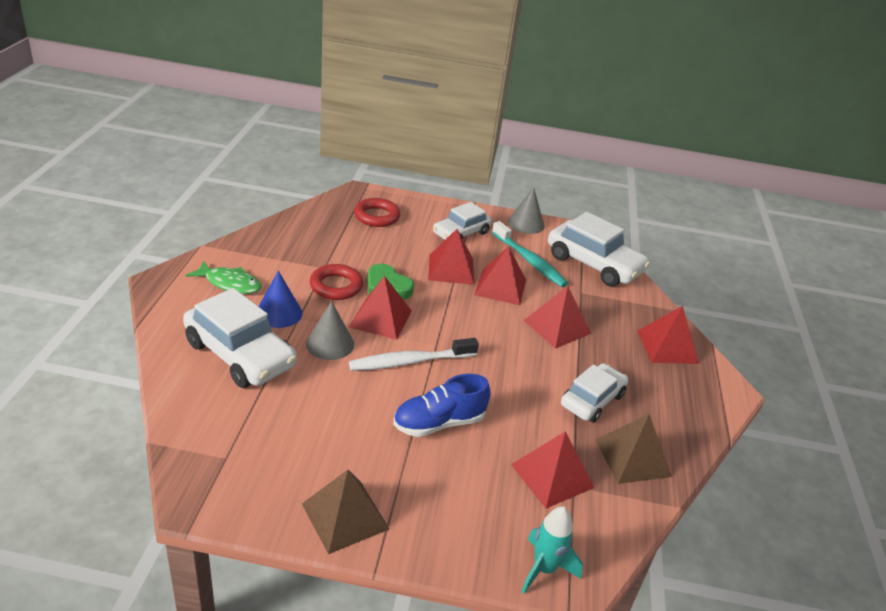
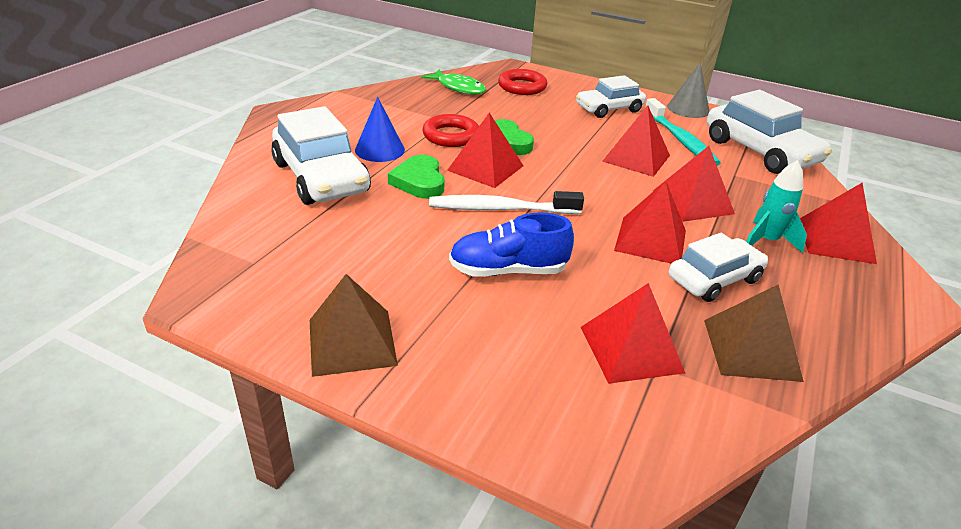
camera: 20 degrees right, 0 degrees up
(230, 283) = (344, 121): green fish -> green fish (458, 88)
(330, 344) = (419, 181): grey cone -> green heart
(451, 269) = (584, 136): red pyramid -> red pyramid (650, 240)
(544, 569) = (579, 453): turquoise rocket -> turquoise rocket (766, 241)

